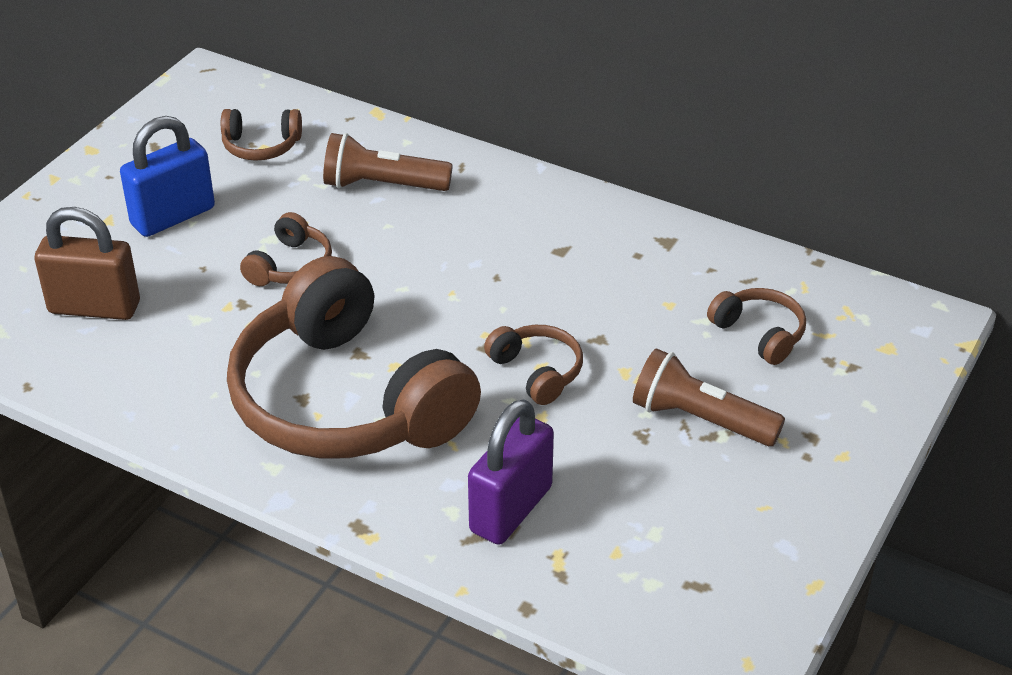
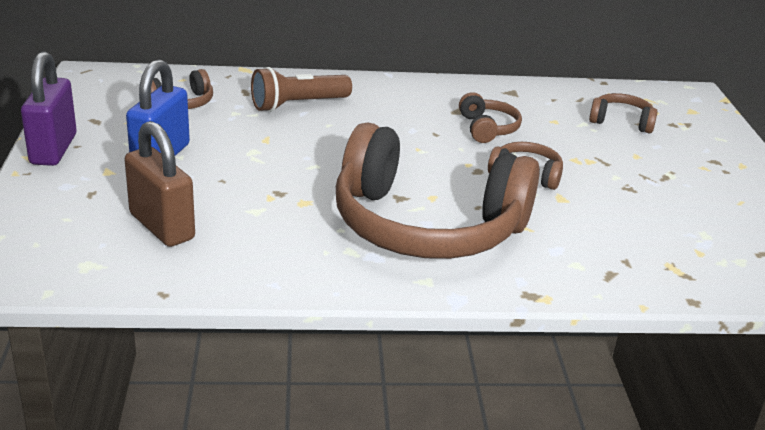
camera: 35 degrees left, 10 degrees down
(94, 307) = (162, 226): brown padlock -> brown padlock turned 75 degrees clockwise
(290, 266) = (288, 162): brown headphones -> brown headphones (487, 128)
(511, 509) = (611, 251): purple padlock -> purple padlock (54, 149)
(700, 419) = (649, 170): brown flashlight -> none

